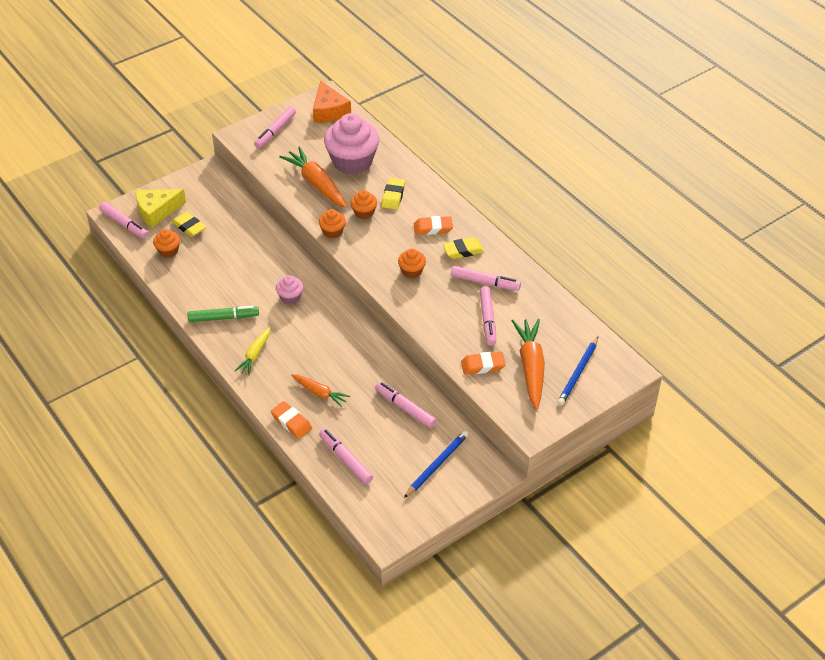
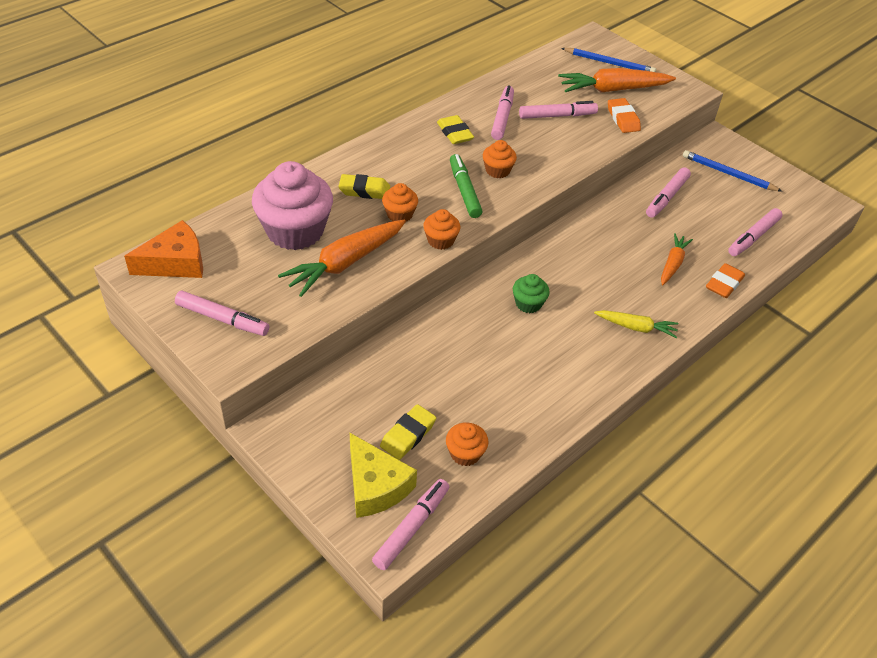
camera: 100 degrees left, 0 degrees up
(223, 318) = (582, 367): green marker -> green marker (464, 191)
(290, 297) = (528, 303): pink cupcake -> green cupcake
(433, 228) = (420, 156): orange eraser -> none

